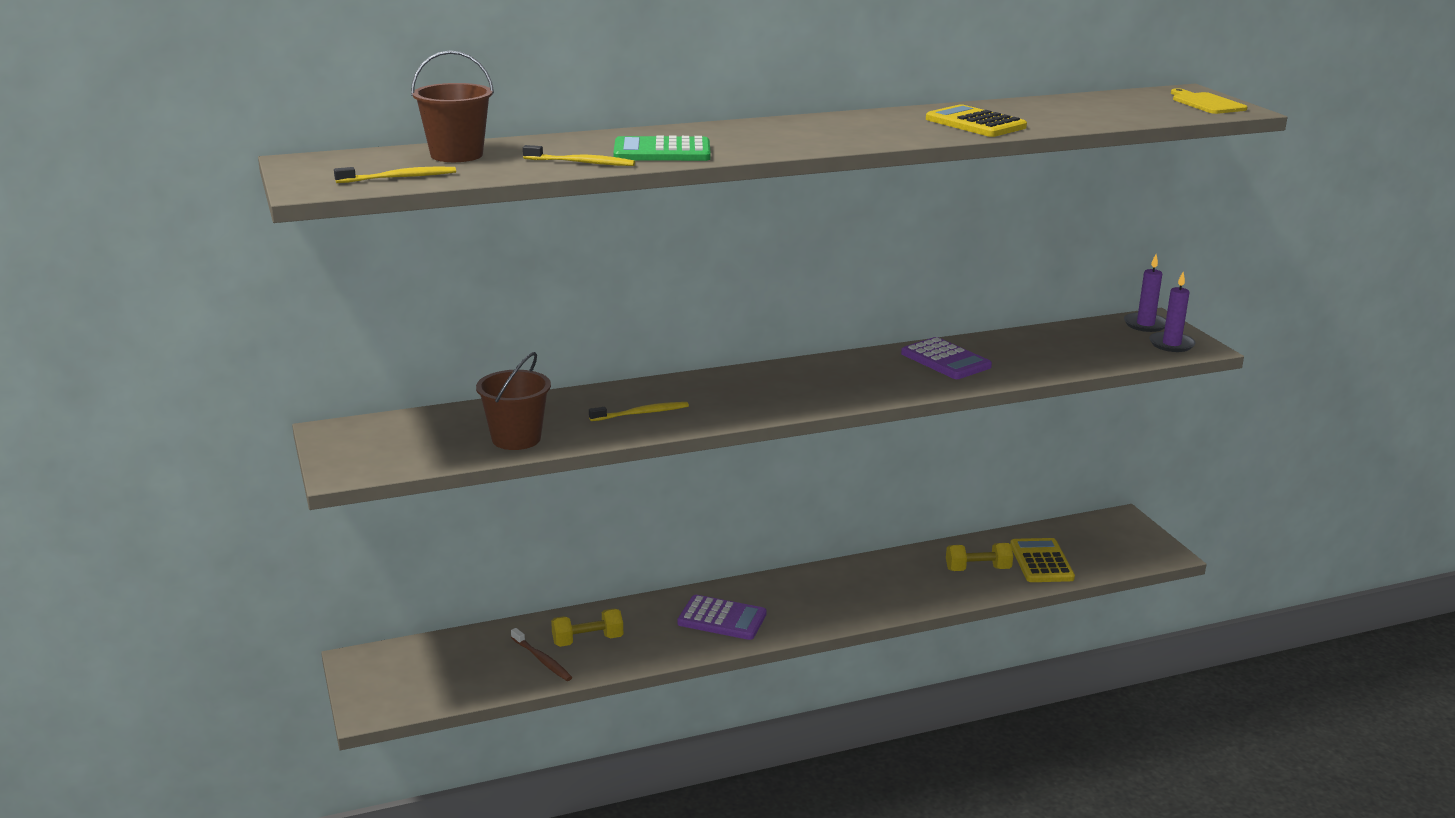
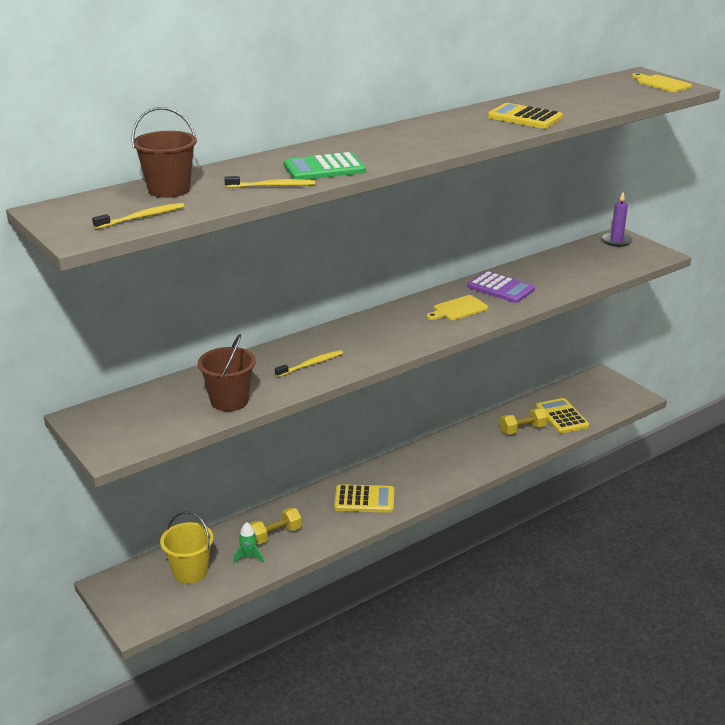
camera: 15 degrees left, 5 degrees up
(463, 664) = (190, 571): none -> yellow bucket
(542, 660) = (249, 557): brown toothbrush -> green rocket
(722, 619) = (364, 499): purple calculator -> yellow calculator
(872, 377) = (458, 309): none -> yellow cutting board
(1171, 344) = (641, 254): purple candle -> none

